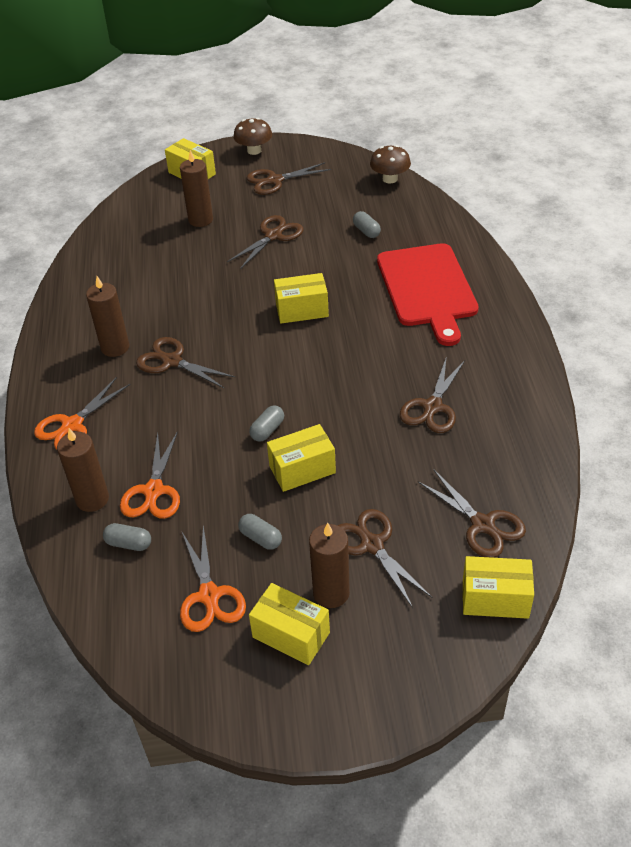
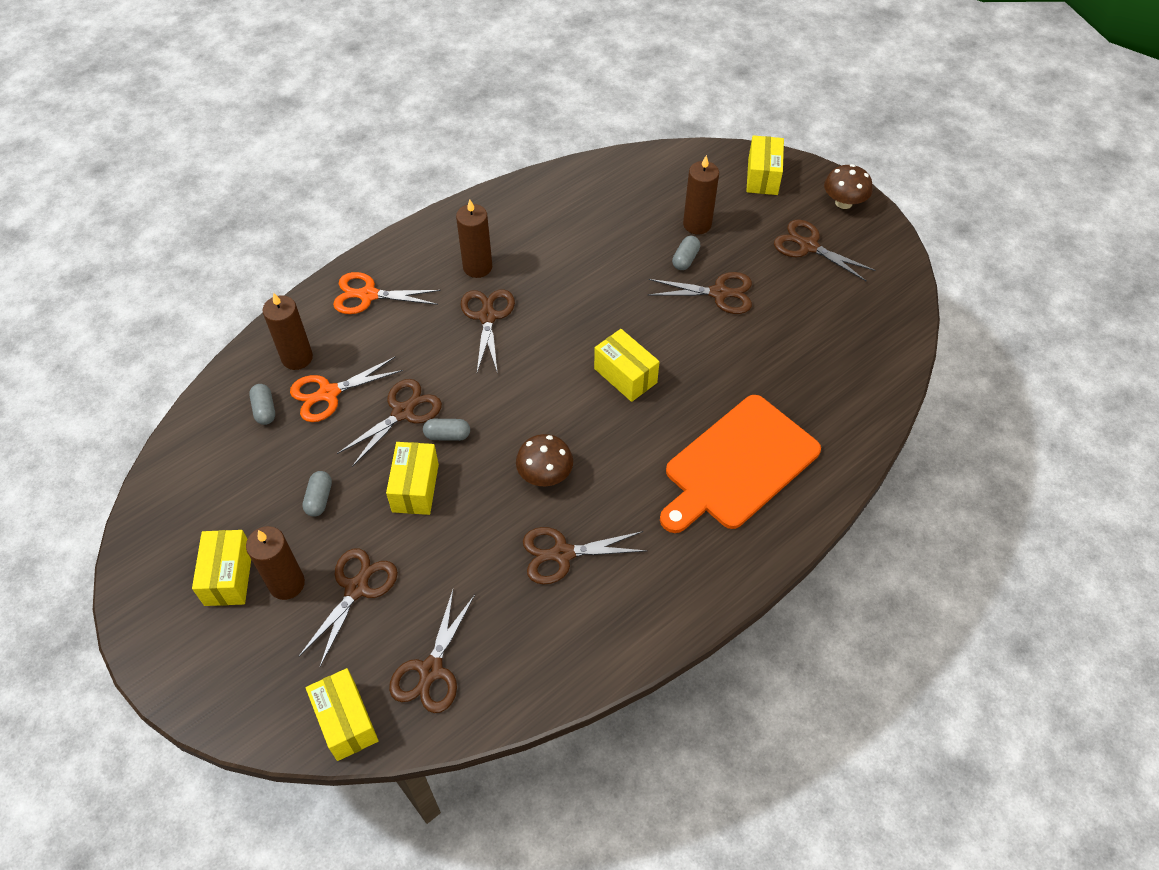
camera: 55 degrees right, 10 degrees up
(209, 595) = (240, 496): orange scissors -> none
(219, 449) = (402, 412): none -> brown scissors
(302, 469) = (415, 488): yellow box -> yellow box turned 60 degrees clockwise
(366, 231) = (789, 366): grey capsule -> grey capsule (685, 259)
(390, 179) = (898, 341): brown mushroom -> brown mushroom (545, 474)
(427, 288) = (738, 465): red cutting board -> orange cutting board

